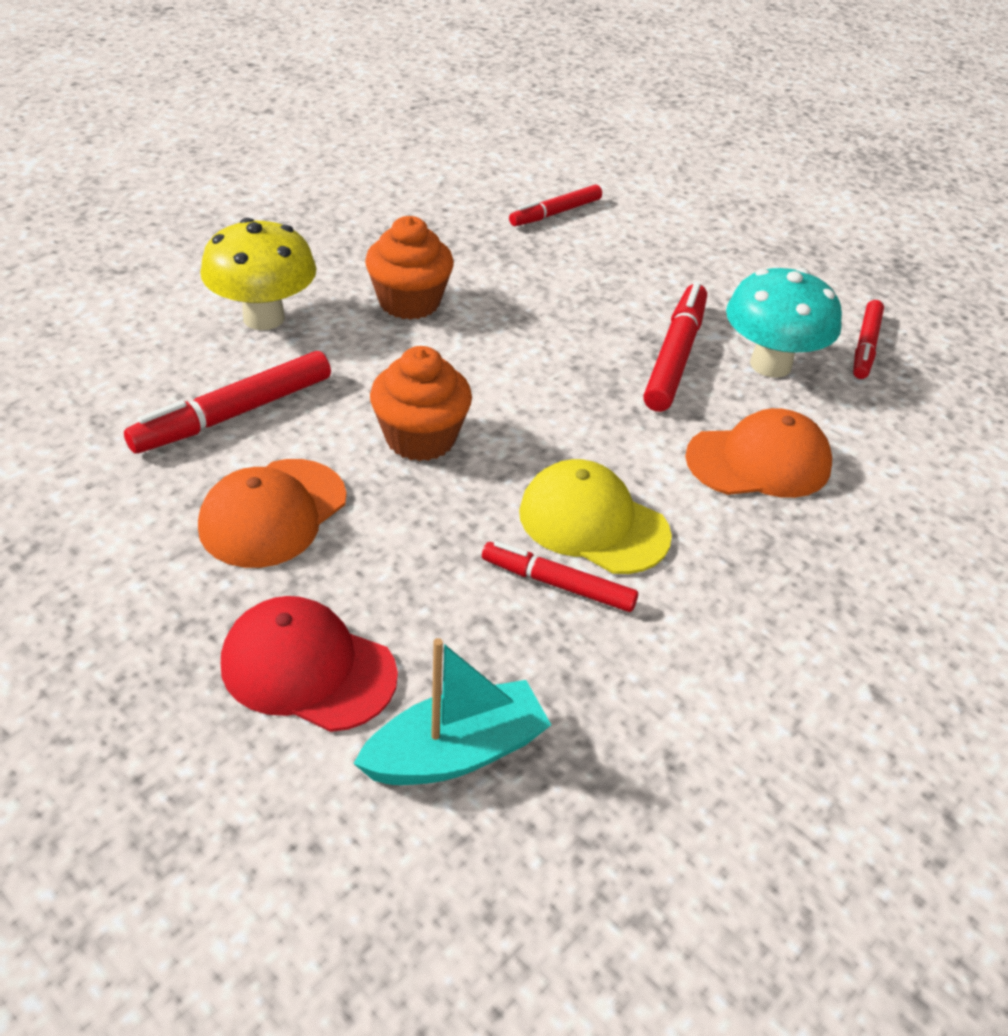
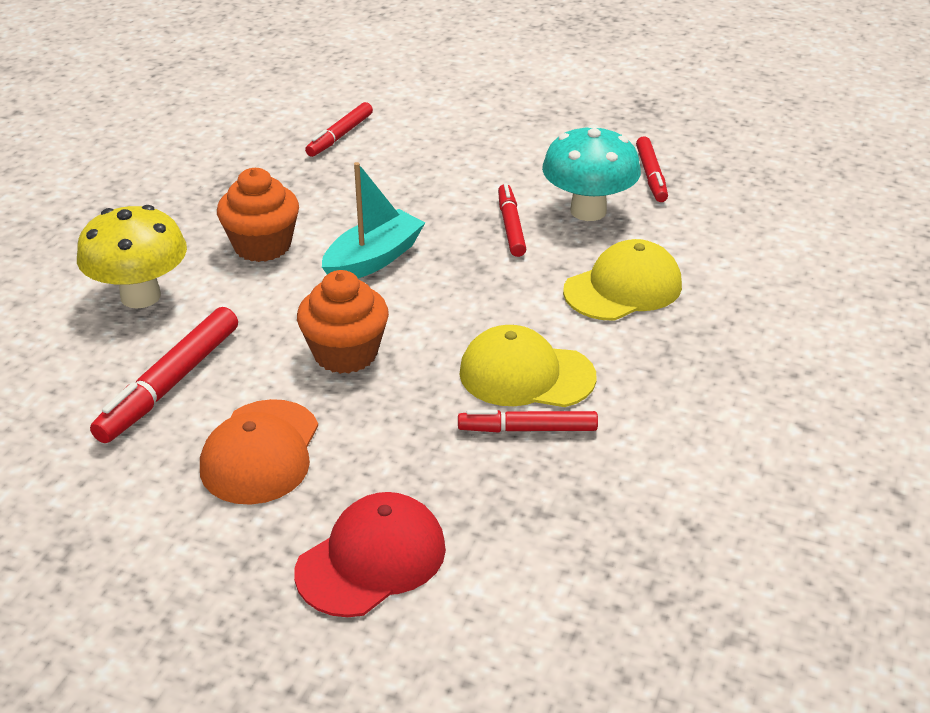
camera: 20 degrees left, 5 degrees down
(308, 668) = (372, 559): red cap -> red cap turned 135 degrees clockwise
(456, 753) = (528, 577): turquoise boat -> turquoise boat (373, 259)
(675, 356) = (511, 226): red marker -> red marker, size x0.65
(759, 462) = (623, 288): orange cap -> yellow cap

